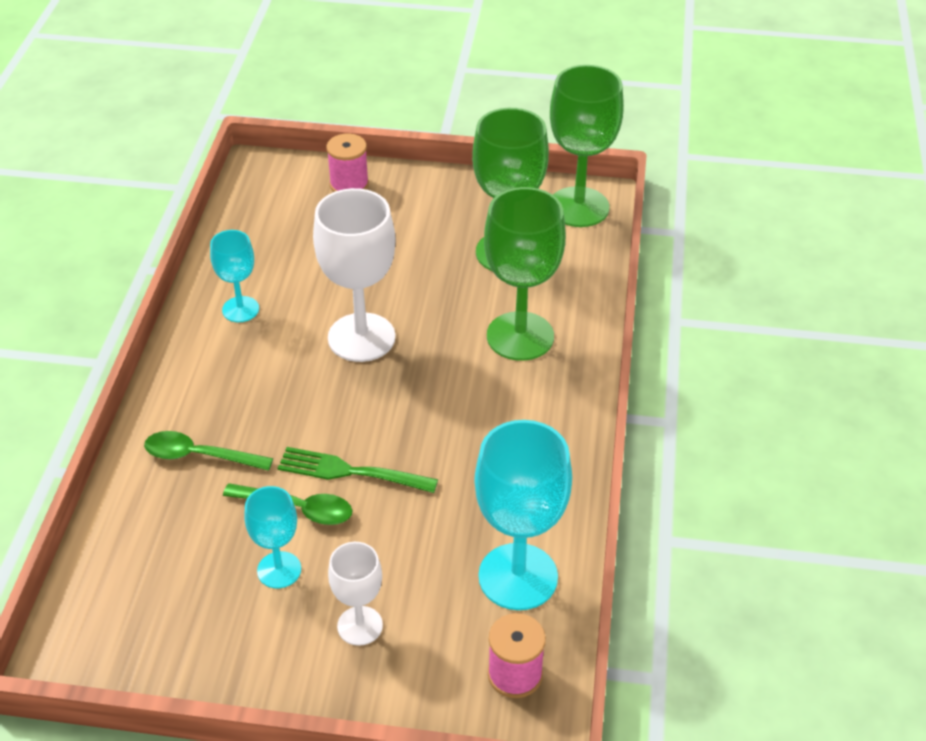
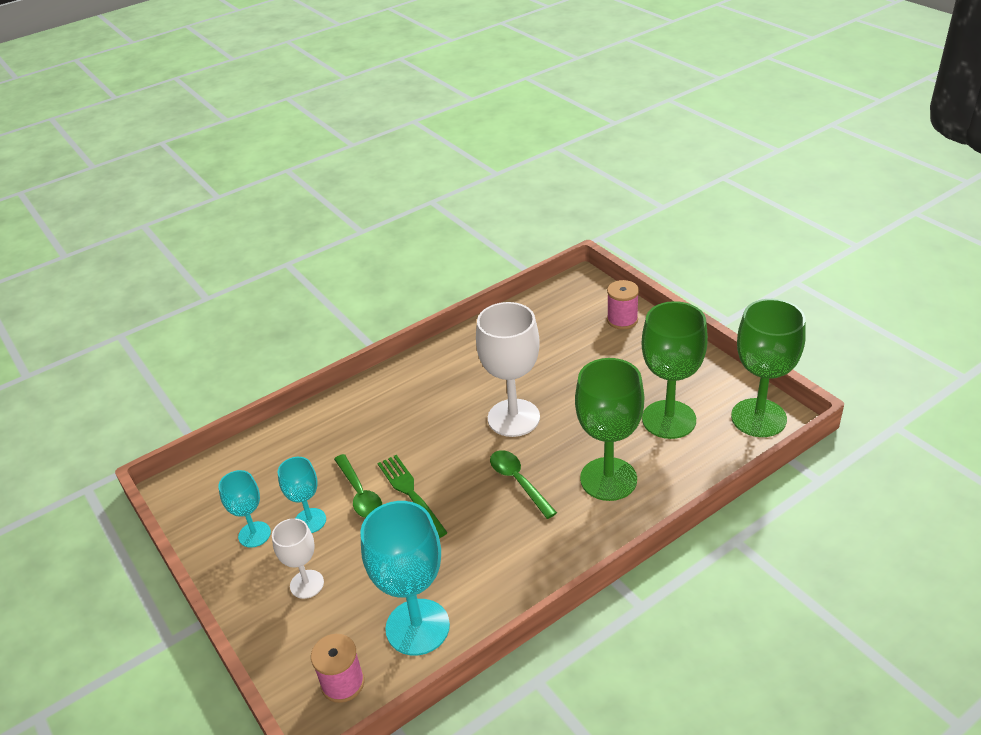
camera: 50 degrees right, 5 degrees down
(199, 456) = (352, 429): green spoon -> green spoon (518, 482)
(240, 309) = (470, 360): turquoise goblet -> turquoise goblet (254, 534)

